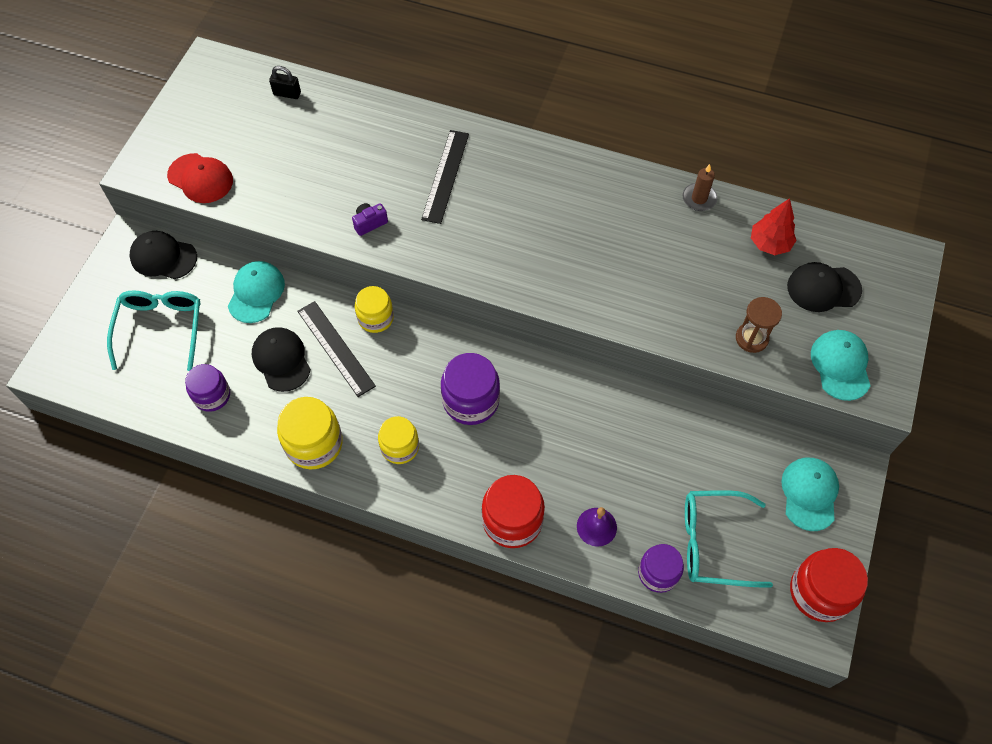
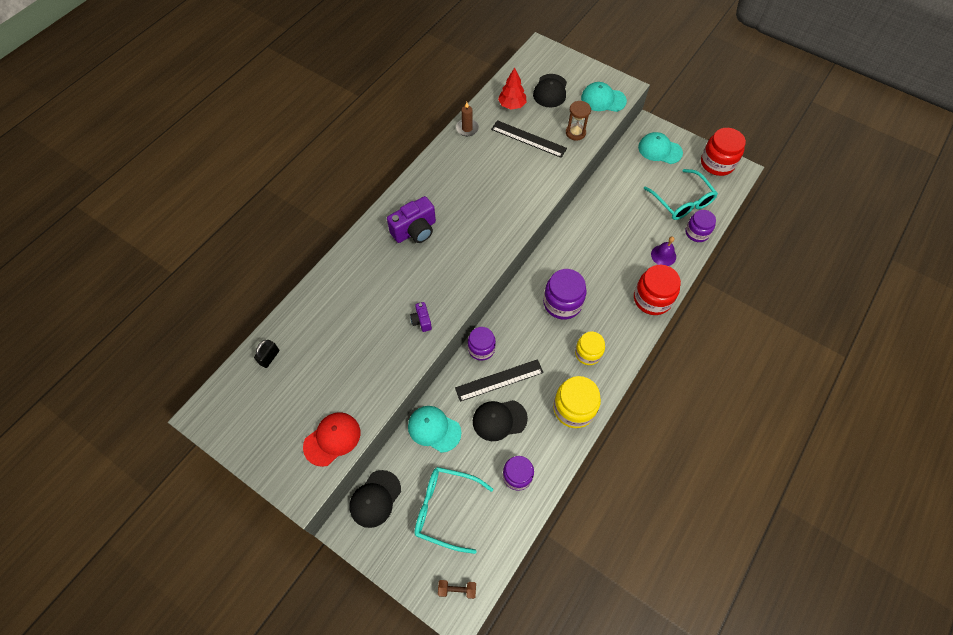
camera: 75 degrees left, 0 degrees up
(71, 362) = (457, 589): none -> brown dumbbell
(375, 318) = (481, 348): yellow jar -> purple jar
(445, 176) = (396, 263): black ruler -> black ruler (528, 139)
(501, 182) = (415, 230): none -> purple camera
(713, 543) = (682, 202): turquoise glasses -> turquoise glasses turned 45 degrees counterclockwise

